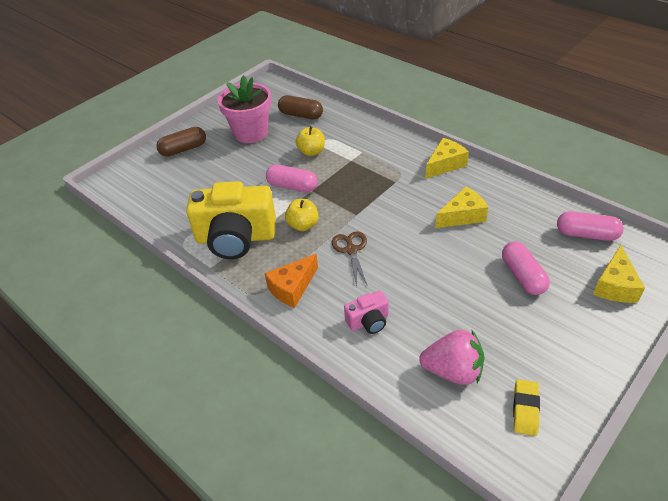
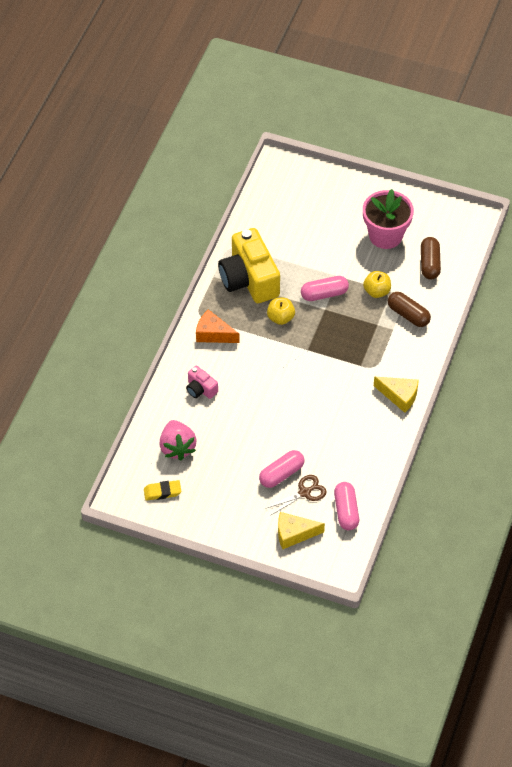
camera: 65 degrees right, 10 degrees up
(183, 149) = (341, 196): brown capsule -> brown capsule (408, 315)
(292, 186) = (324, 294): pink capsule -> pink capsule turned 75 degrees clockwise
(351, 250) = (266, 358): brown scissors -> brown scissors (304, 492)
(463, 216) = (335, 423): yellow cheese -> none

